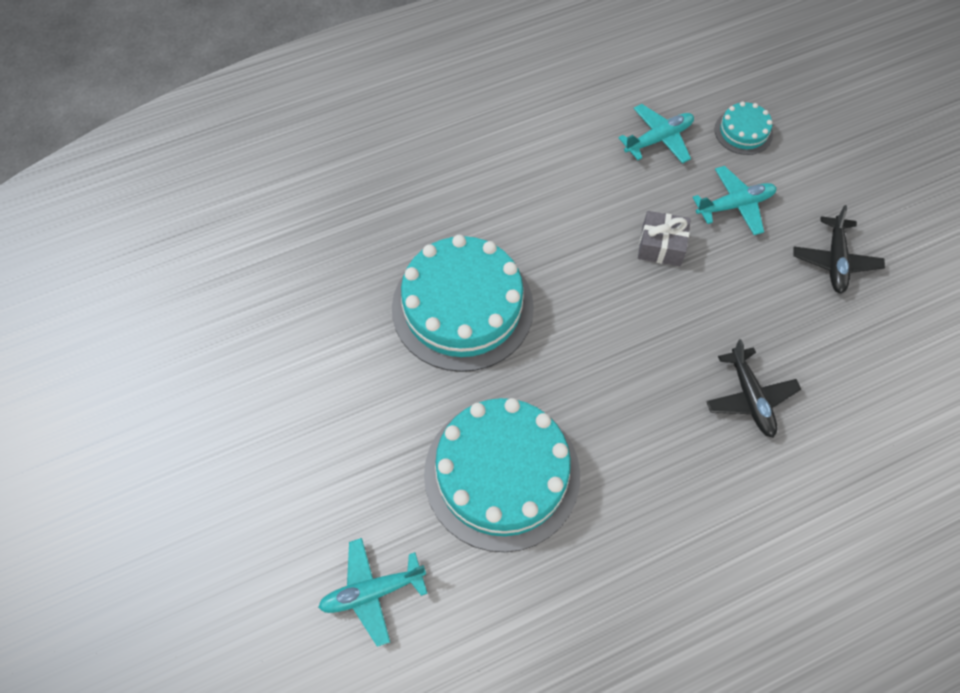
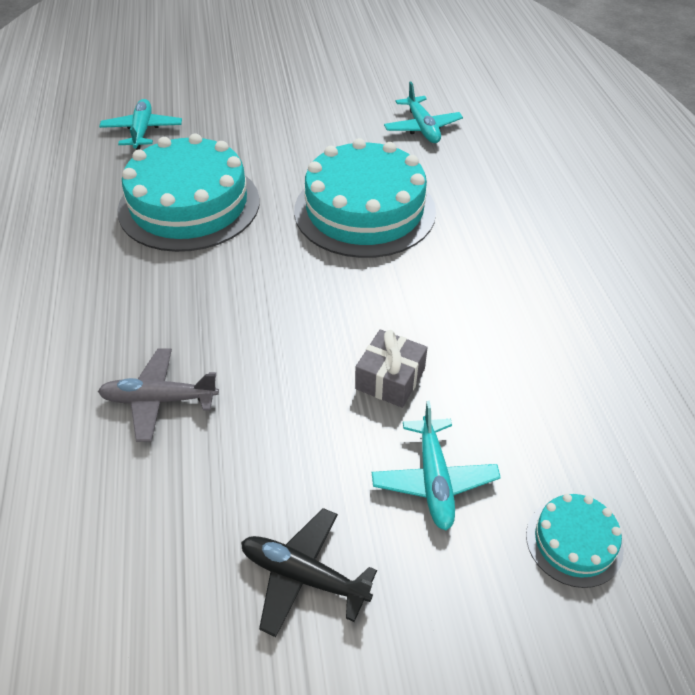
camera: 105 degrees right, 15 degrees down
(658, 139) = (567, 427): turquoise plane -> turquoise plane (422, 128)
(750, 398) = (159, 400): black plane -> grey plane

